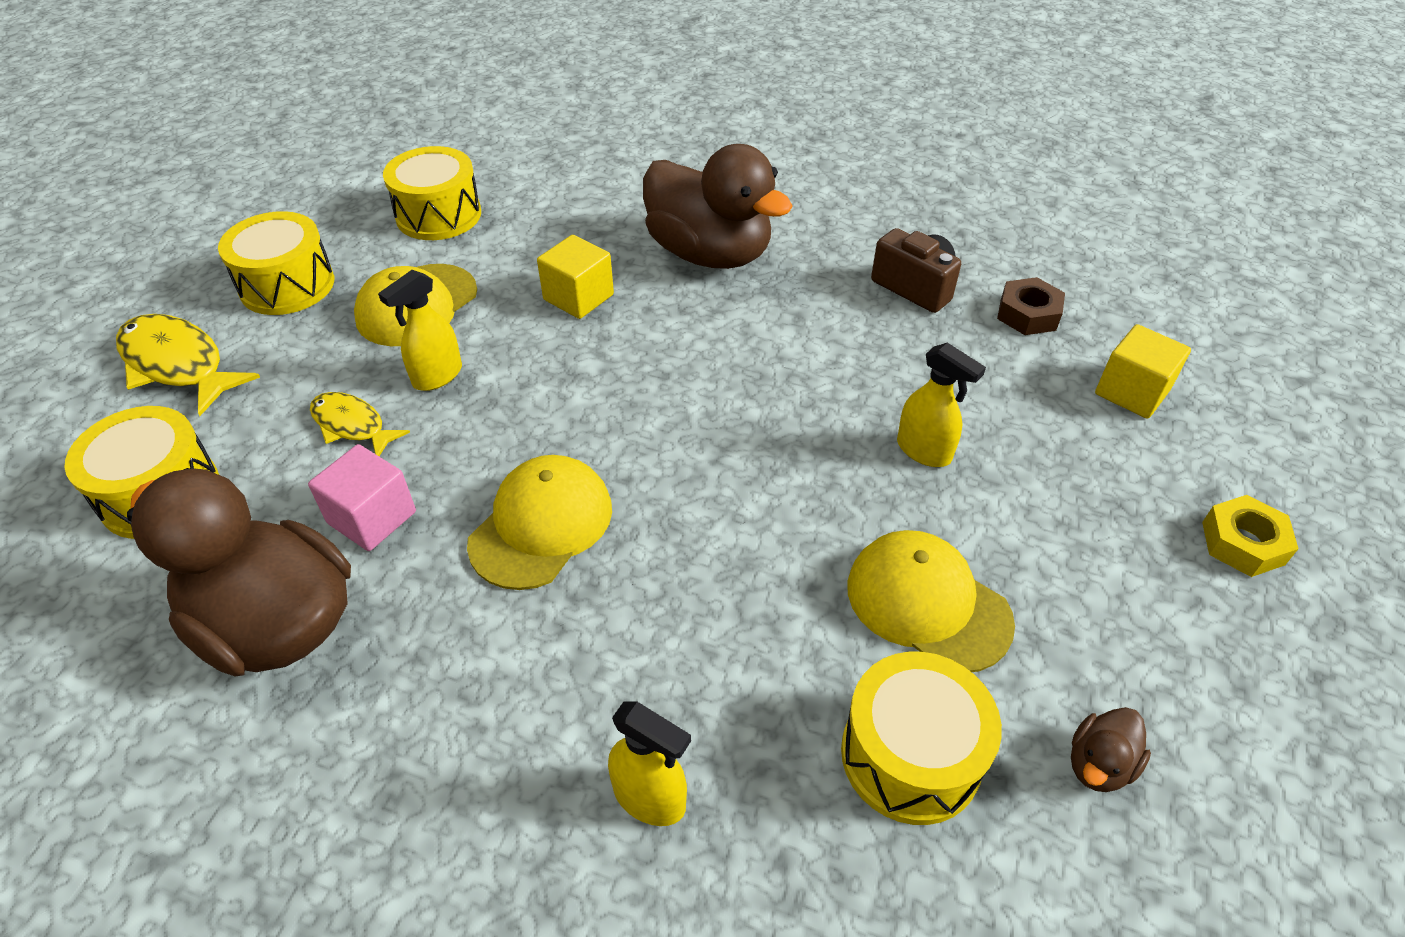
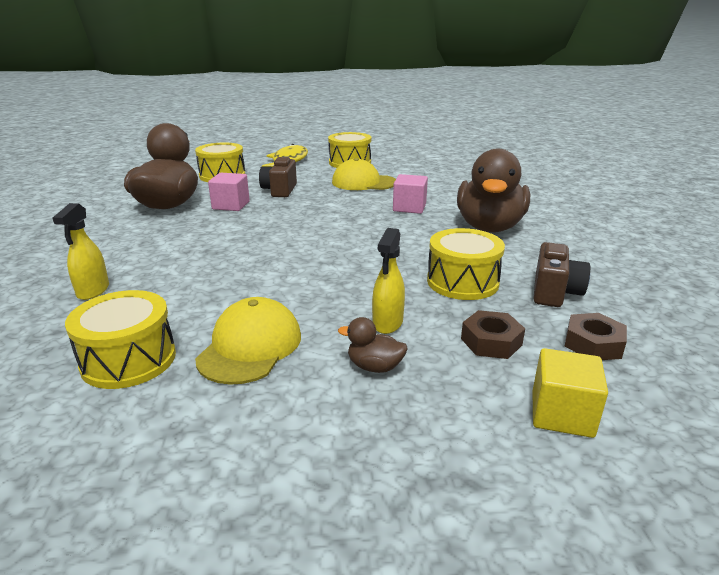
camera: 65 degrees right, 20 degrees down
(352, 425) = (279, 190): yellow fish -> brown camera
(437, 376) = (323, 196): yellow spray bottle -> none
(438, 215) = (429, 172): yellow drum -> yellow drum (462, 282)
(541, 525) = (246, 234): yellow cap -> none
(578, 297) = (409, 207): yellow cube -> pink cube
(997, 382) = (491, 342): none -> brown nut
(1099, 764) = (133, 441): brown duck -> brown duck (374, 367)
(1243, 543) = (418, 513): yellow nut -> none

